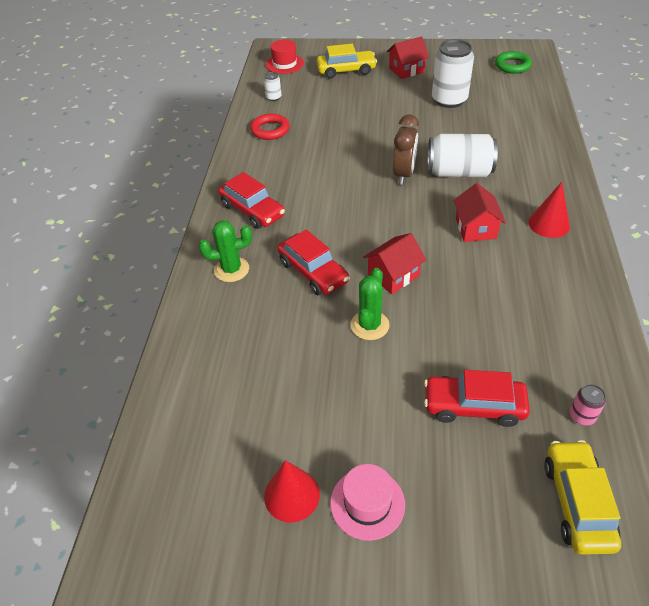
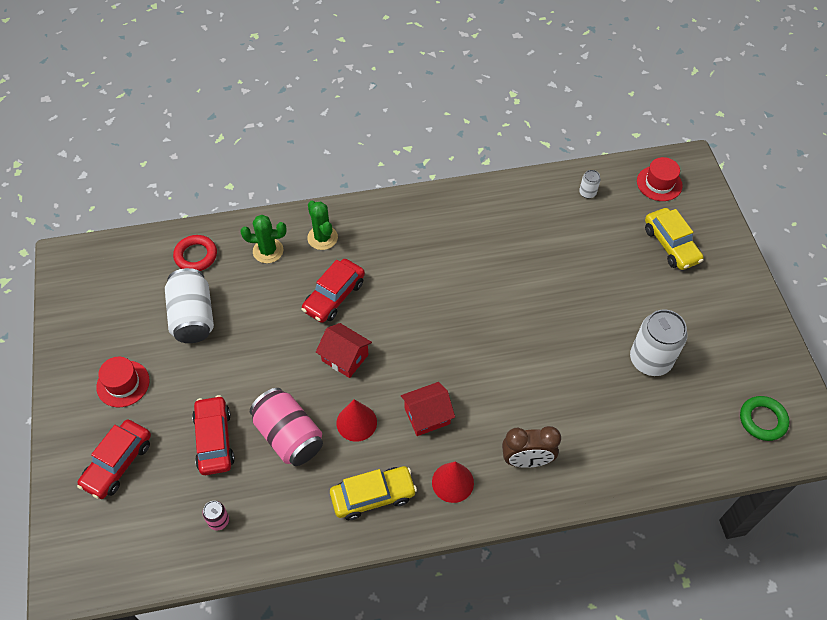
camera: 70 degrees right, 10 degrees up
(252, 210) = (400, 229): red car -> red car (118, 463)
(270, 130) = (527, 207): red ring -> red ring (196, 256)
(291, 495) = (123, 337): red cone -> red cone (356, 422)
(367, 503) = (123, 384): pink hat -> red hat
(370, 325) = (282, 351): green cactus -> green cactus (268, 251)
(404, 174) = (493, 339): brown clock -> brown clock (526, 460)
(406, 70) = (699, 305): red house -> none
(459, 172) = (512, 389): white can -> white can (193, 317)
(480, 335) = (289, 436): none -> pink can
(577, 502) = (140, 519): yellow car -> yellow car (373, 496)

